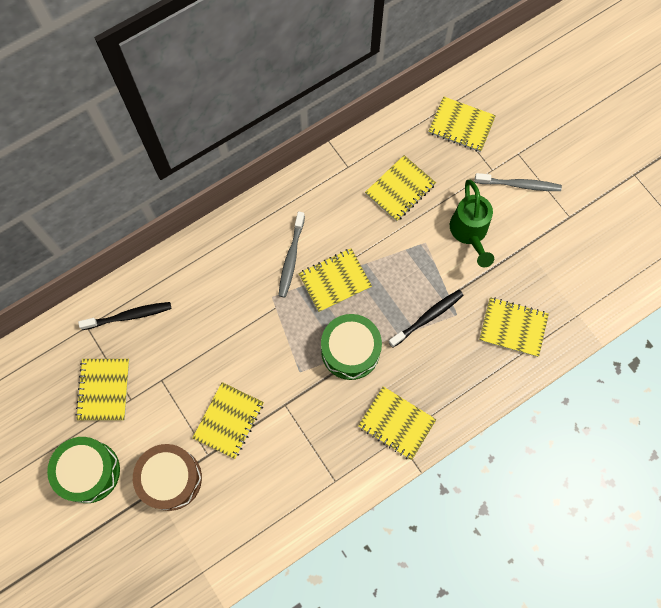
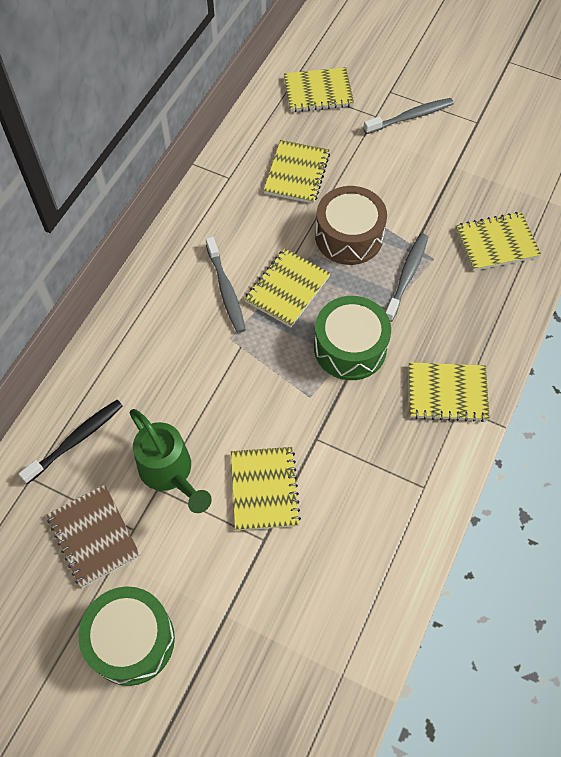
camera: 30 degrees left, 10 degrees down
(104, 390) = (94, 536): yellow notebook -> brown notebook
(171, 479) = (237, 591): brown drum -> brown drum (349, 236)
(427, 317) = (406, 276): black toothbrush -> grey toothbrush
(469, 233) = (393, 180): green watering can -> green watering can (170, 474)

